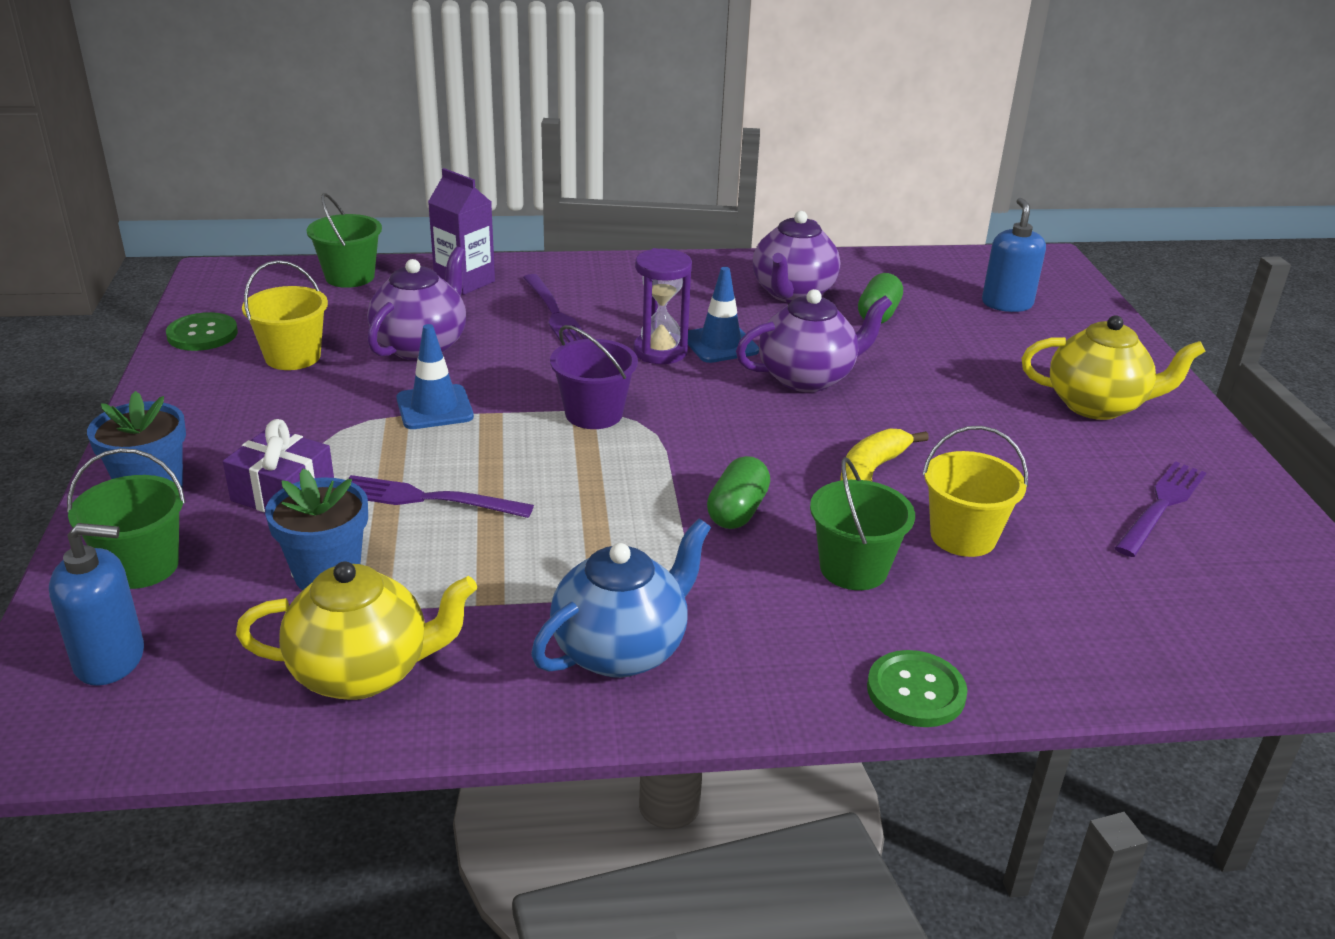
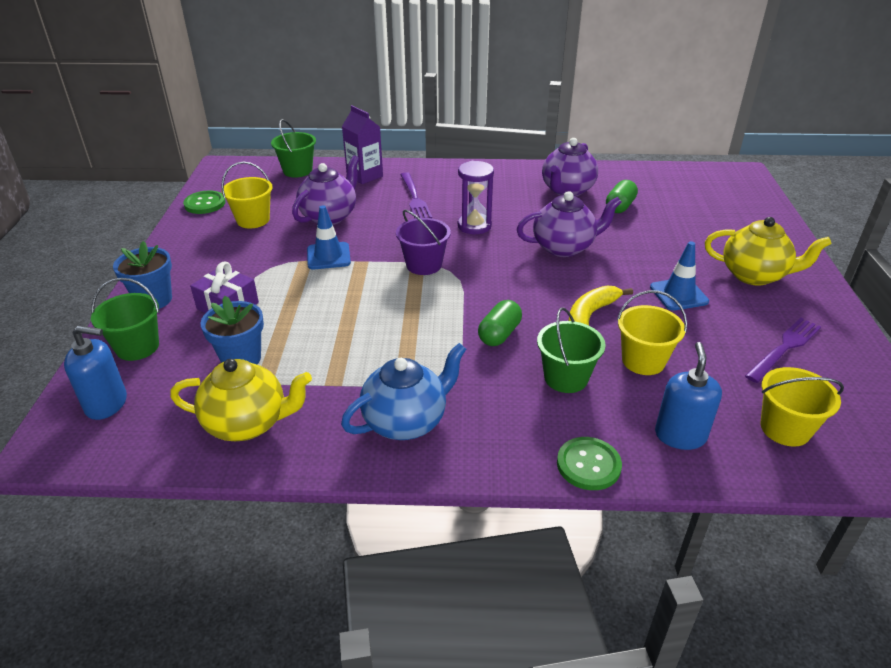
camera: 10 degrees right, 5 degrees up
(427, 499) = (311, 314): purple fork -> none
(720, 344) = (513, 222): blue traffic cone -> blue traffic cone (678, 294)
(1007, 304) = (707, 202): blue soap dispenser -> blue soap dispenser (680, 435)
(1186, 618) = (785, 428): none -> yellow bucket

